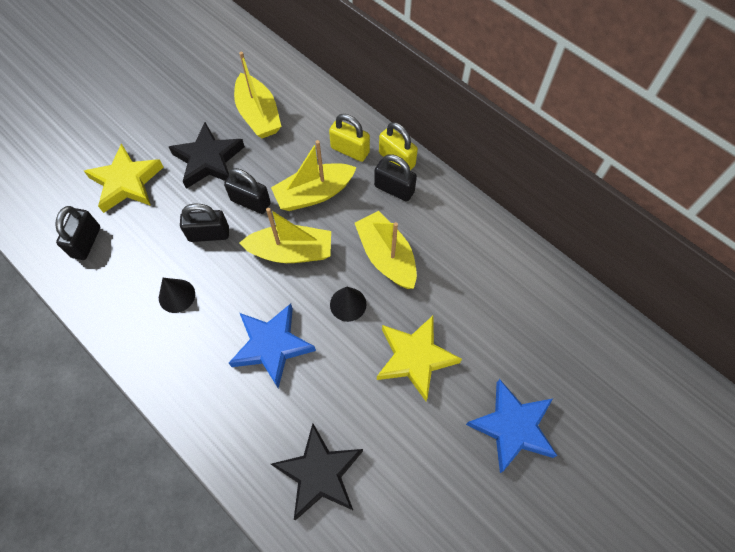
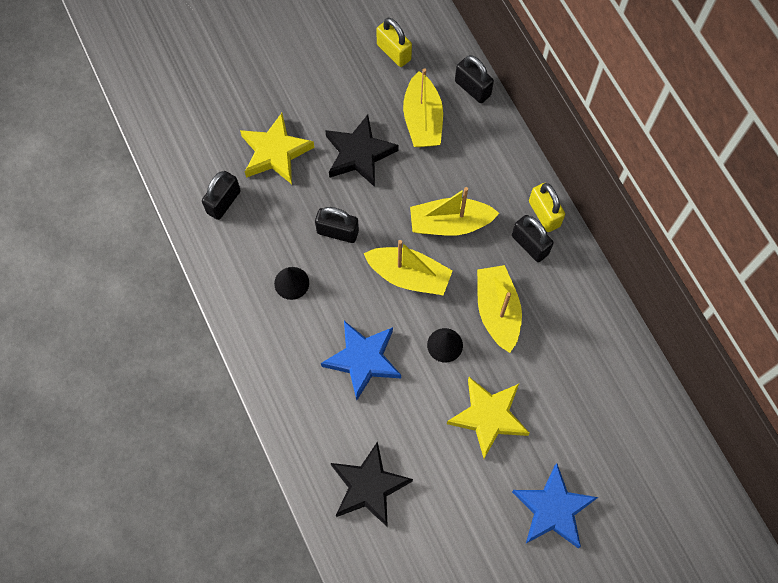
camera: 20 degrees right, 5 degrees up
(250, 202) = (386, 212): black padlock -> black padlock (472, 88)
(350, 150) = (501, 188): yellow padlock -> yellow padlock (394, 52)

